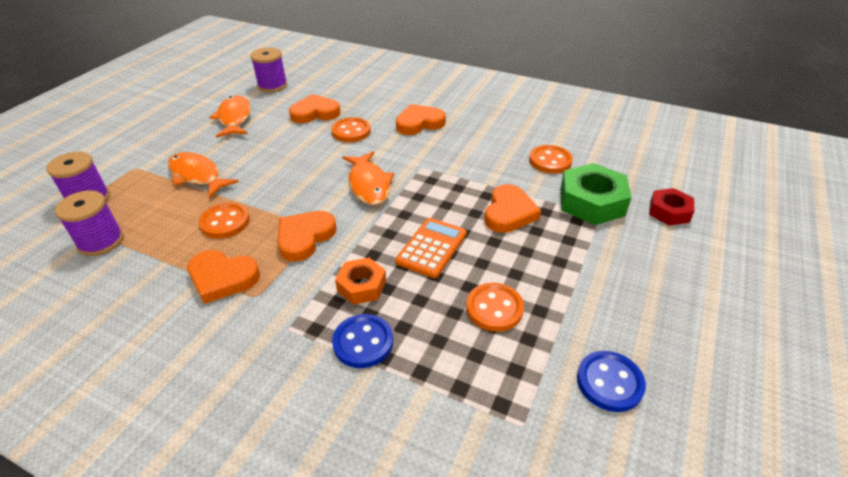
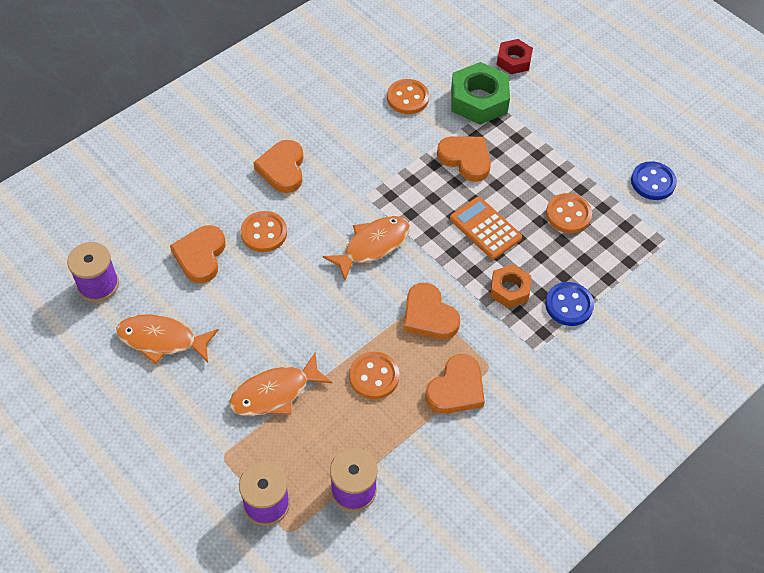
camera: 70 degrees left, 15 degrees up
(369, 185) = (373, 245): orange fish -> orange fish turned 45 degrees counterclockwise

